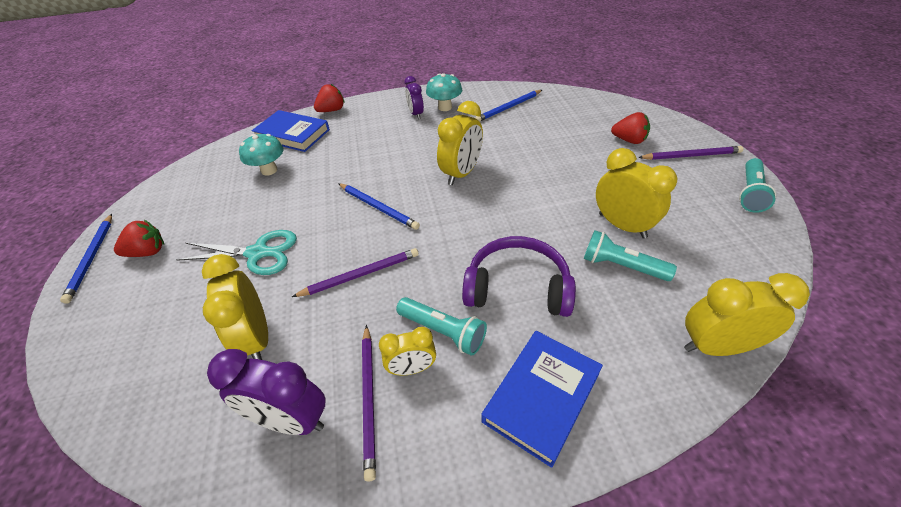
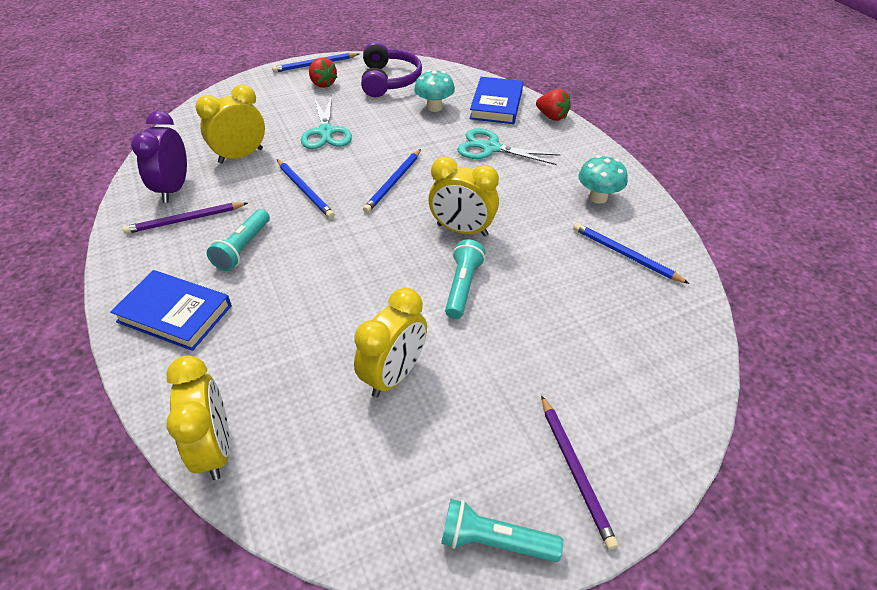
camera: 75 degrees right, 0 degrees up
(357, 145) = (491, 148): none -> turquoise scissors
(360, 274) = (305, 190): purple pencil -> blue pencil
(412, 368) = (208, 236): yellow clock -> none
(416, 114) = (571, 177): purple clock -> none
(517, 287) = (293, 290): purple headphones -> purple headphones (389, 80)
(621, 266) = (326, 372): turquoise flashlight -> turquoise flashlight (462, 286)
(629, 140) = (590, 391): red strawberry -> none

